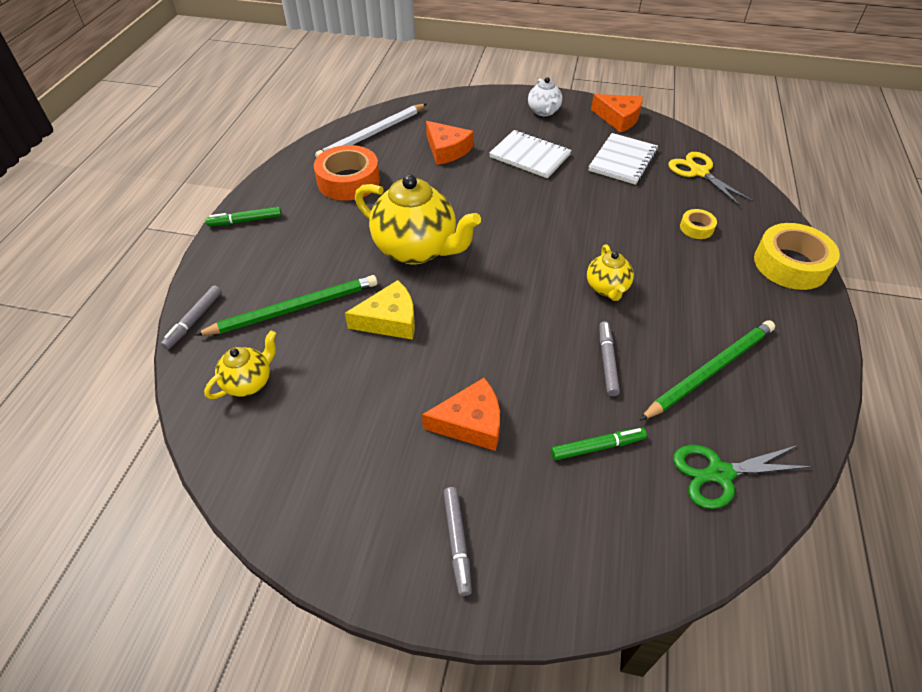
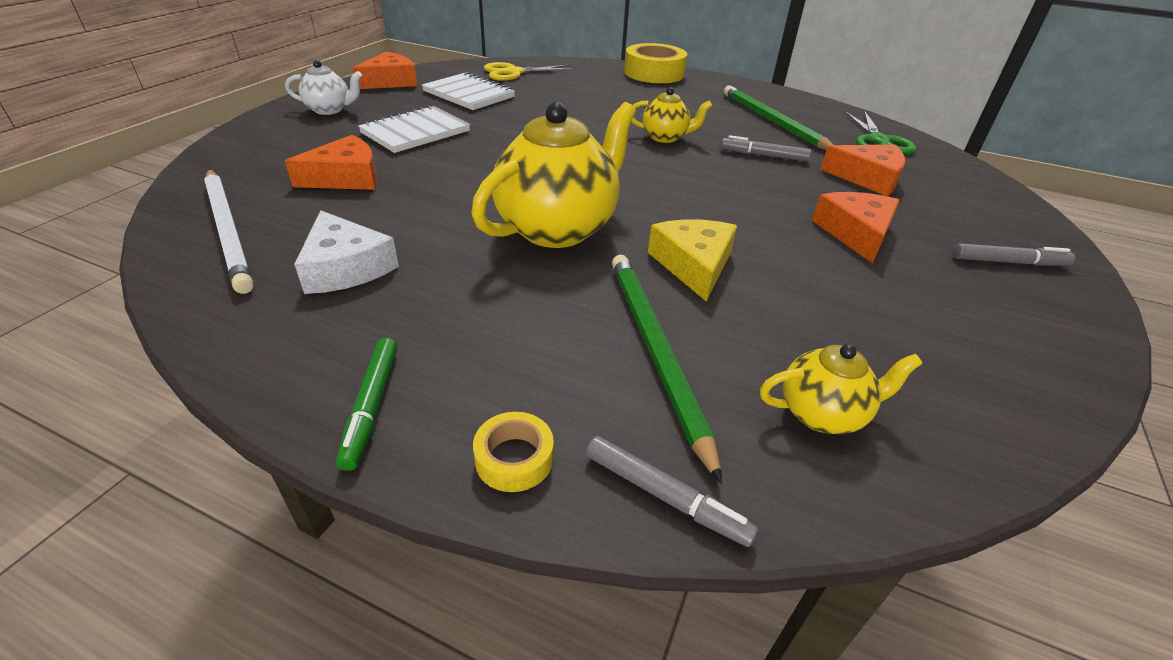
camera: 80 degrees left, 10 degrees down
(249, 382) = (822, 414): yellow teapot -> yellow teapot turned 120 degrees clockwise
(348, 181) = (345, 267): orange tape -> white cheese
(597, 447) = (867, 178): green marker -> orange cheese
(696, 228) = (594, 90): yellow tape -> yellow tape (514, 458)

